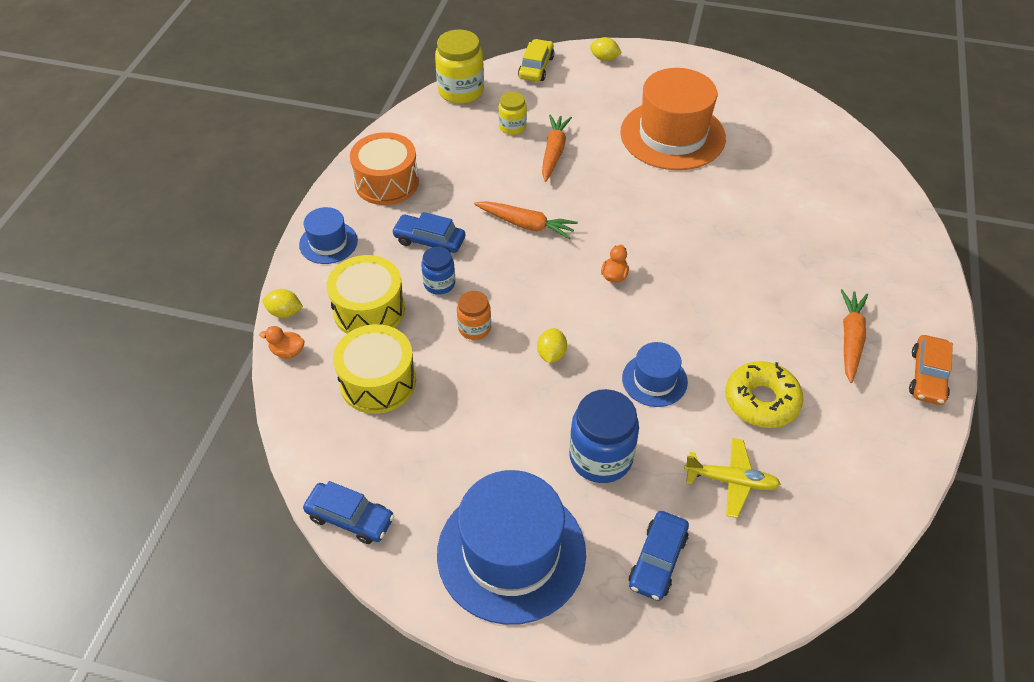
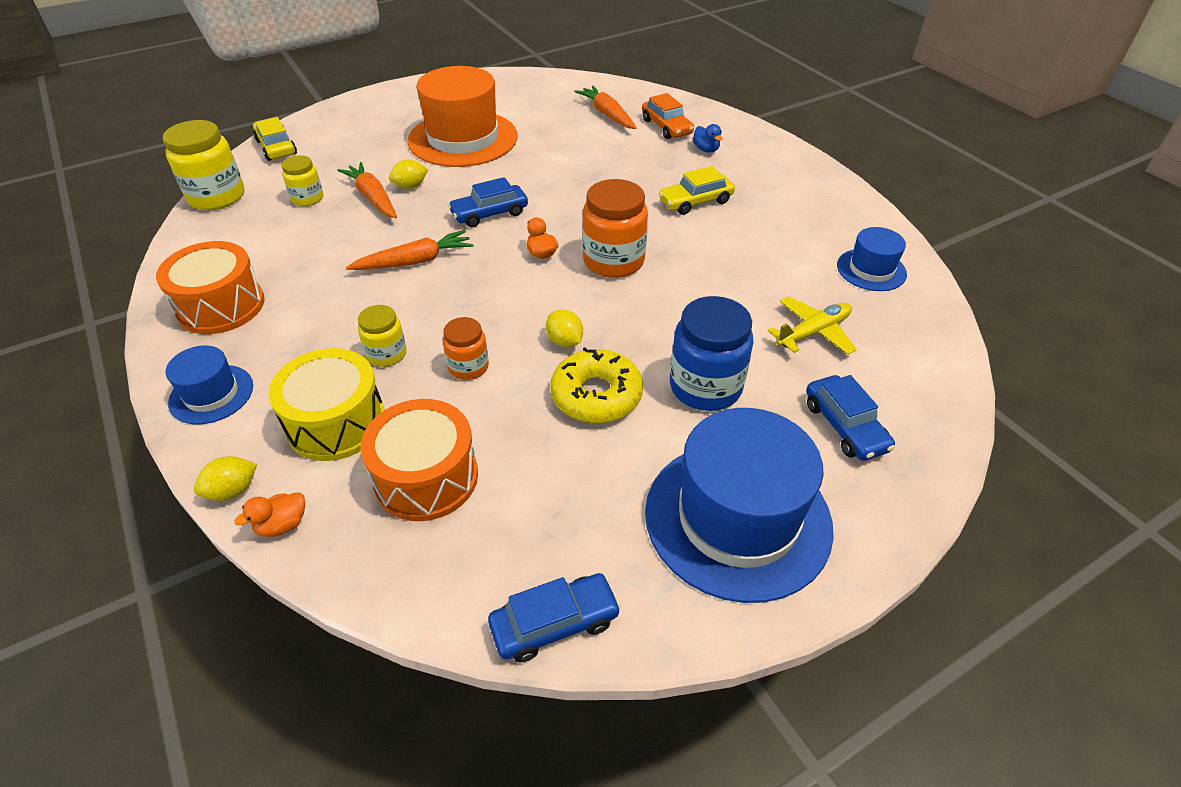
camera: 45 degrees left, 5 degrees down
(378, 382) = (426, 477): yellow drum -> orange drum
(429, 241) = (331, 326): blue car -> blue car (489, 213)
(439, 284) = (387, 354): blue jar -> yellow jar
(604, 59) = (336, 115): yellow lemon -> yellow lemon (410, 186)
(654, 380) = (669, 304): blue hat -> blue hat (871, 270)
(657, 317) = (613, 261): none -> orange jar
(761, 401) = (759, 267): yellow donut -> yellow donut (596, 395)
(786, 310) = (695, 201): none -> yellow car
(850, 339) = (758, 194): orange carrot -> orange carrot (607, 114)
(862, 267) = (706, 149): none -> blue duck
(927, 376) = (830, 187): orange car -> orange car (666, 127)

